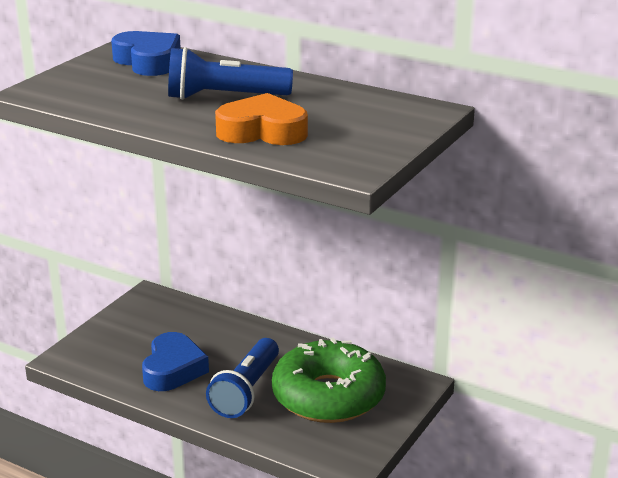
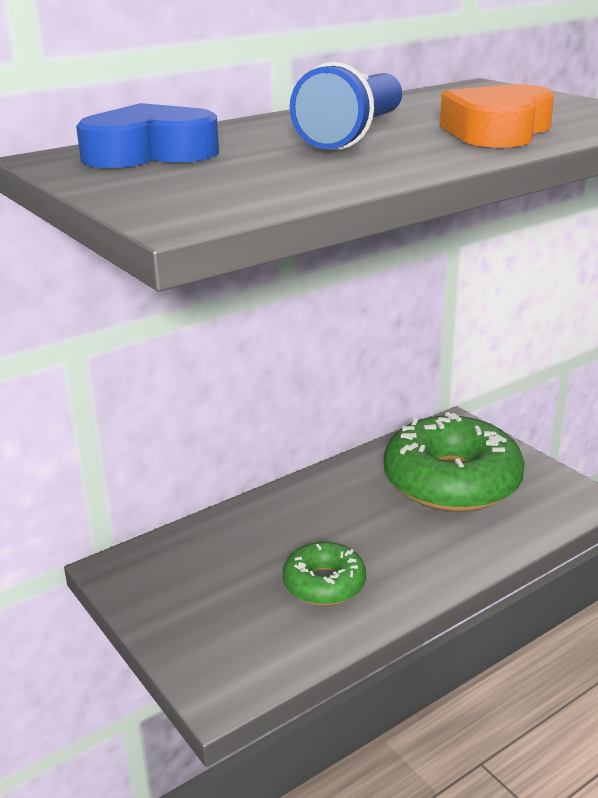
camera: 65 degrees left, 0 degrees up
(173, 369) = (324, 584): blue heart -> green donut
(246, 391) = (410, 535): blue flashlight -> none

